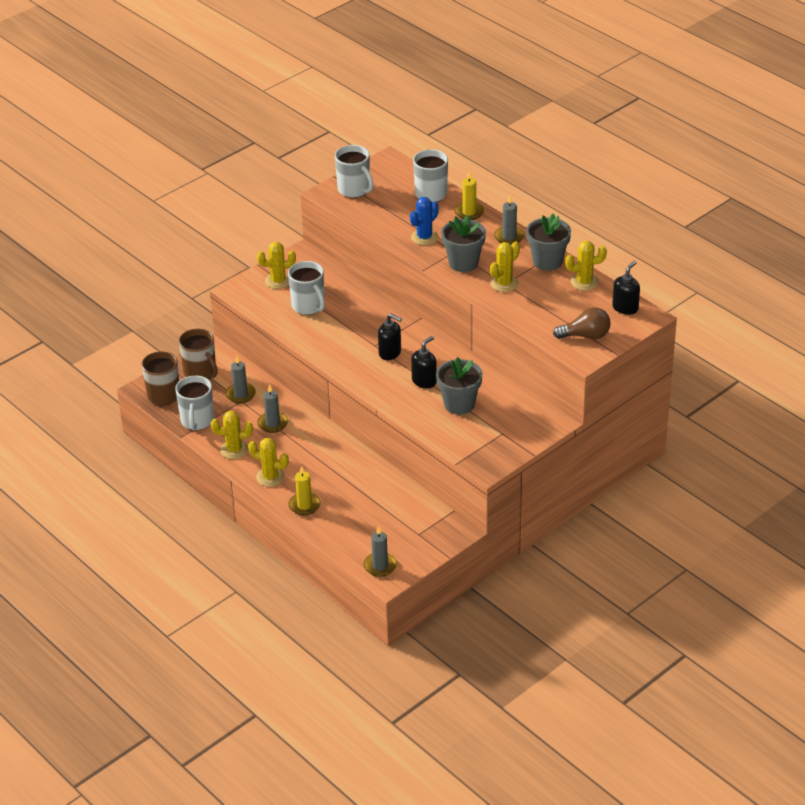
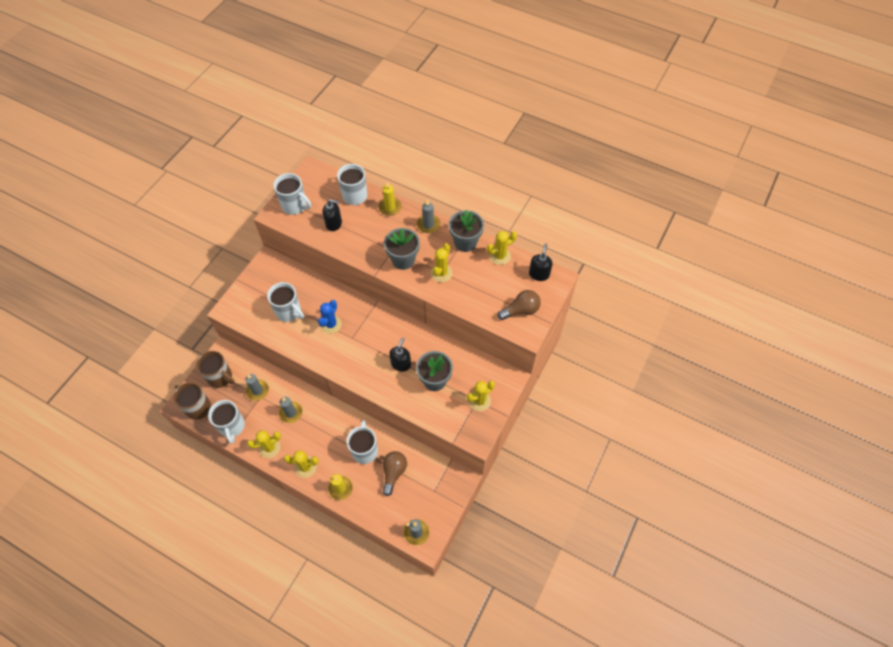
camera: 20 degrees left, 20 degrees up
(278, 281) = (257, 292): yellow cactus -> yellow cactus (479, 401)
(349, 478) = (365, 450): none -> white mug
(376, 506) = (394, 472): none -> brown light bulb
(390, 353) = (366, 342): black soap dispenser -> black soap dispenser (334, 224)
(424, 237) = (365, 241): blue cactus -> blue cactus (331, 324)

